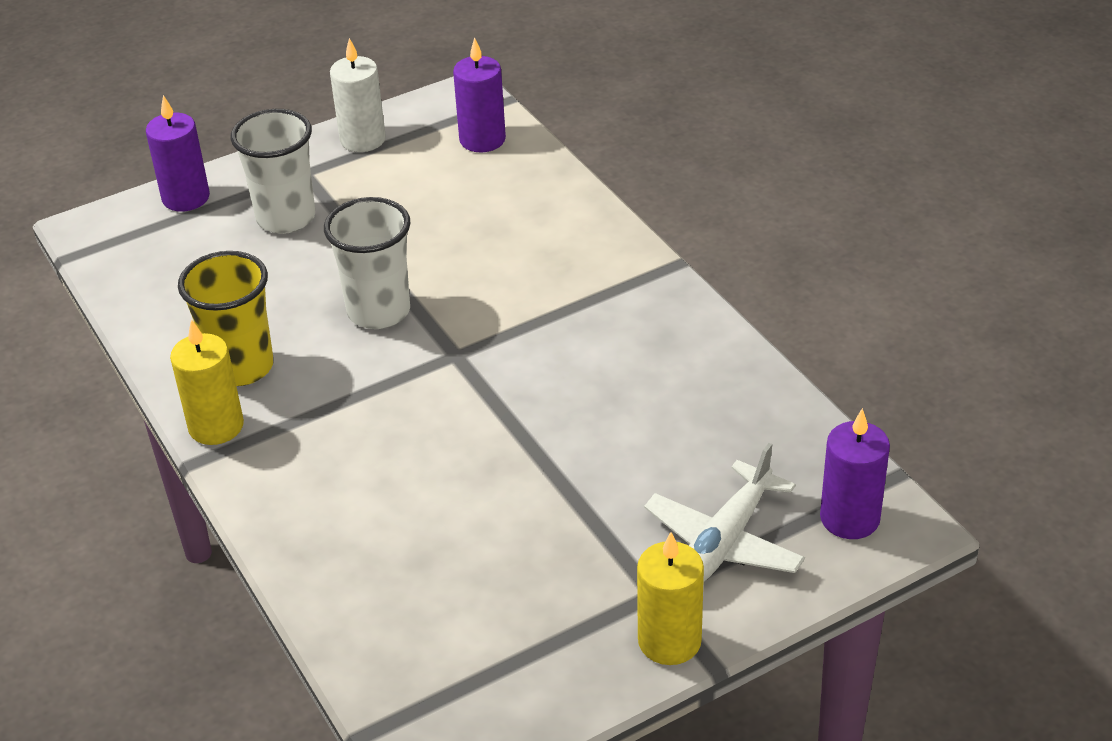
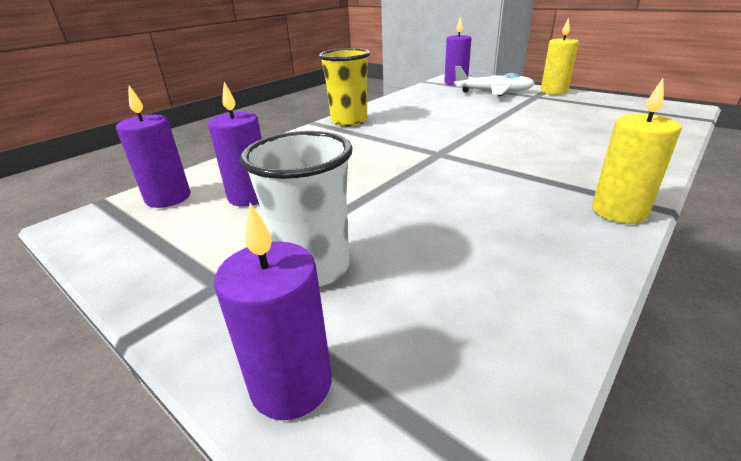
camera: 110 degrees left, 10 degrees down
(241, 367) = (545, 222): yellow cup -> yellow cup (349, 121)
(362, 139) = (151, 261): white candle -> none
(379, 311) = (420, 185): white cup -> none
(444, 191) = (250, 196): none -> purple candle

